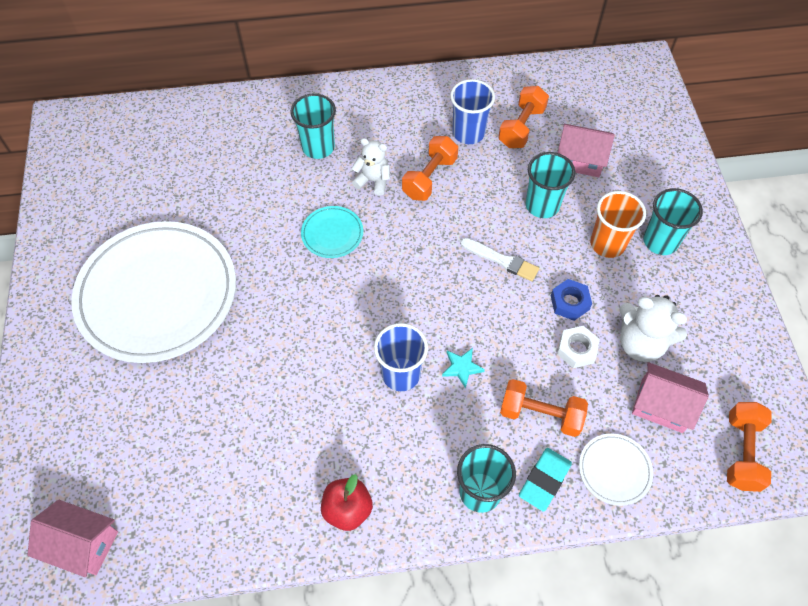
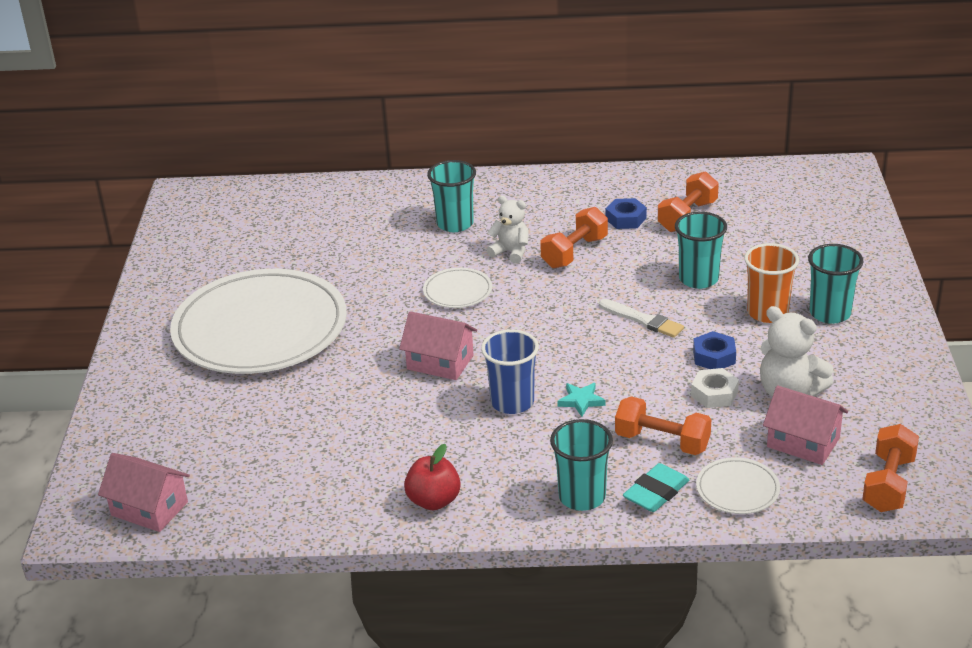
camera: 10 degrees right, 25 degrees down
(332, 234) = (457, 291): turquoise plate -> white plate
(468, 133) = (626, 219): blue cup -> blue nut
(580, 160) = (750, 245): pink house -> pink house (440, 362)

